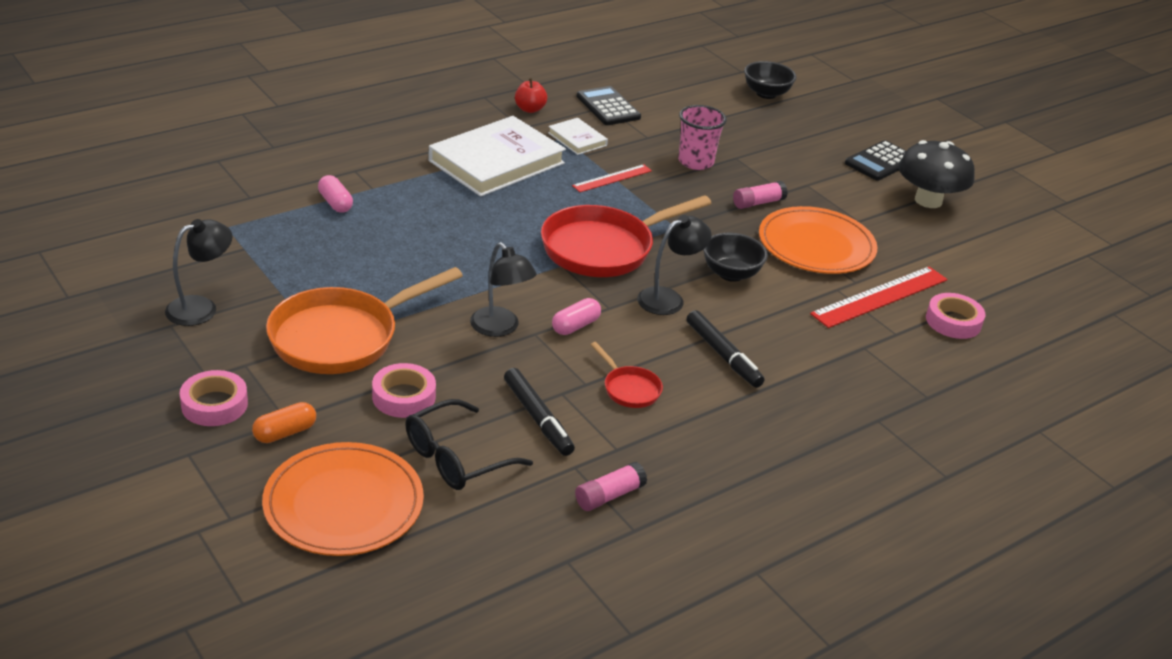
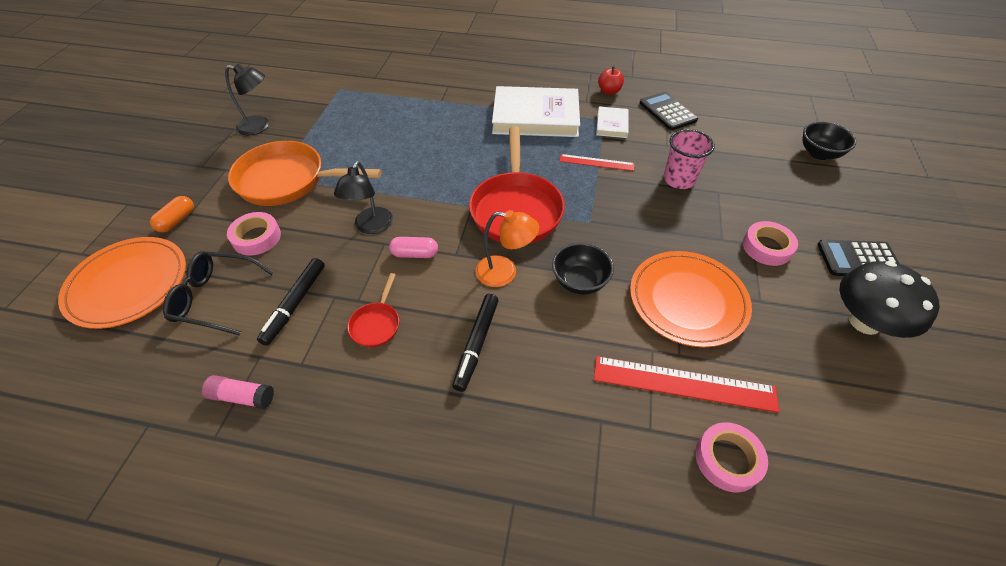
camera: 50 degrees right, 15 degrees up
(214, 404) = (179, 183): pink tape -> pink tape (767, 247)
(285, 433) = (177, 220): orange capsule -> orange capsule turned 75 degrees counterclockwise
(335, 203) = (408, 100): pink capsule -> none
(603, 248) = (516, 209): red pan -> red pan turned 105 degrees counterclockwise
(608, 107) = (667, 112): black calculator -> black calculator turned 45 degrees counterclockwise
(668, 298) = (505, 273): black lamp -> orange lamp
(758, 203) = (686, 237): pink glue stick -> none

